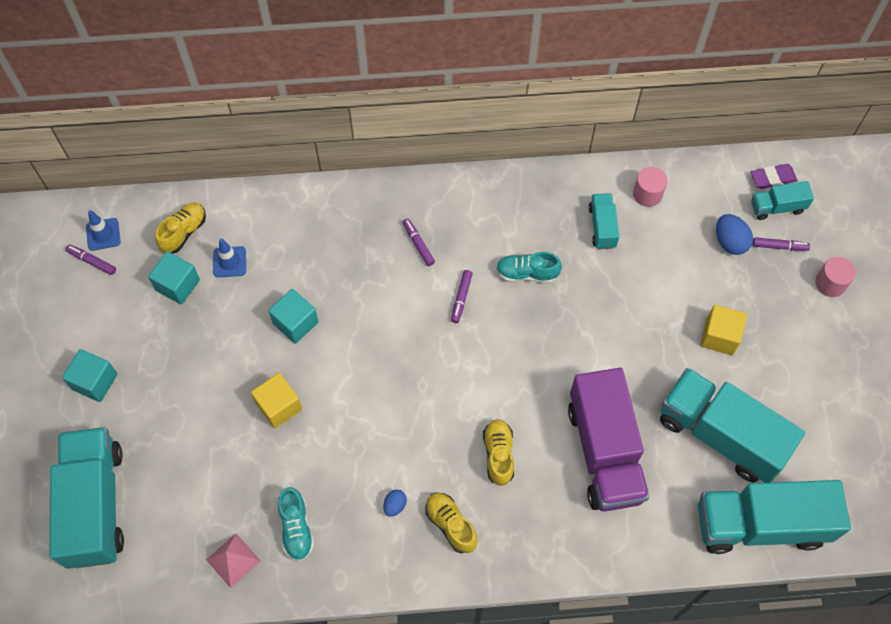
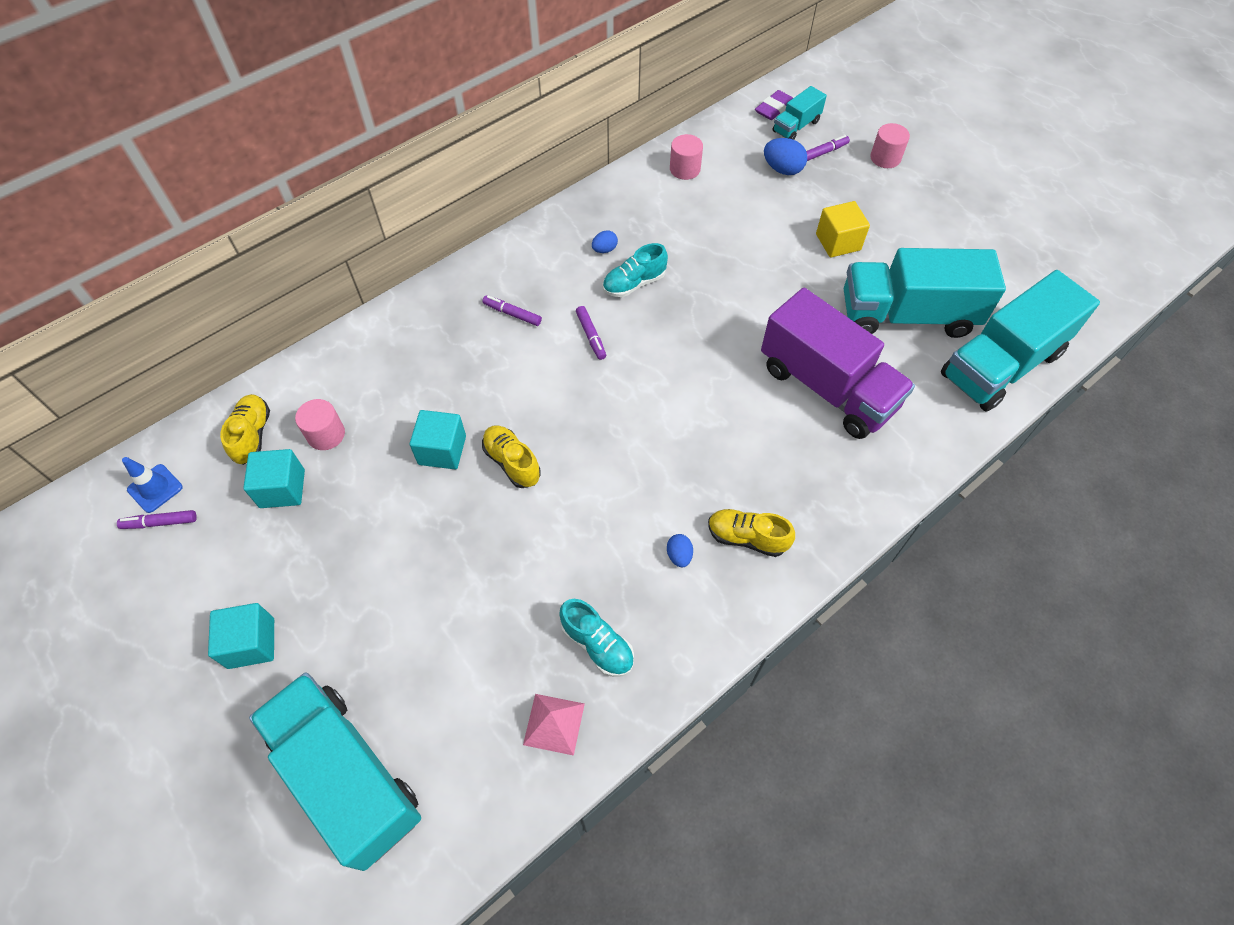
camera: 35 degrees left, 5 degrees down
(229, 262) = (326, 434): blue traffic cone -> pink cylinder
(279, 406) = (485, 538): yellow cube -> none
(498, 455) = (738, 447): yellow shoe -> yellow shoe (512, 462)
(526, 230) = (604, 249): none -> blue egg
(602, 227) = (668, 212): turquoise truck -> none

